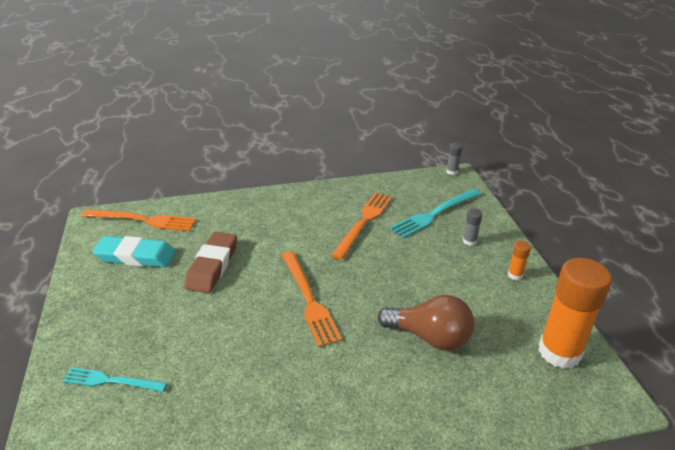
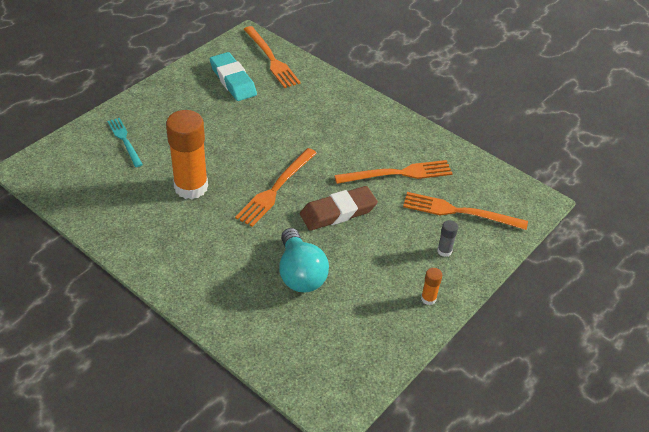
camera: 50 degrees right, 10 degrees up
(212, 266) = (261, 121): brown eraser -> brown eraser (338, 212)
(430, 337) = (300, 274): brown light bulb -> turquoise light bulb
(434, 214) = (459, 212): turquoise fork -> orange fork
(452, 172) = (542, 196): grey glue stick -> none
(559, 352) = (356, 360): orange glue stick -> orange glue stick (191, 187)

